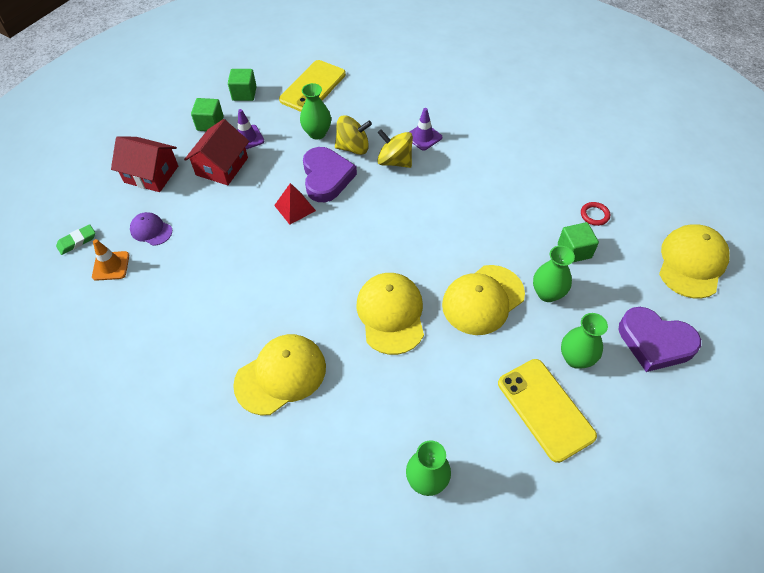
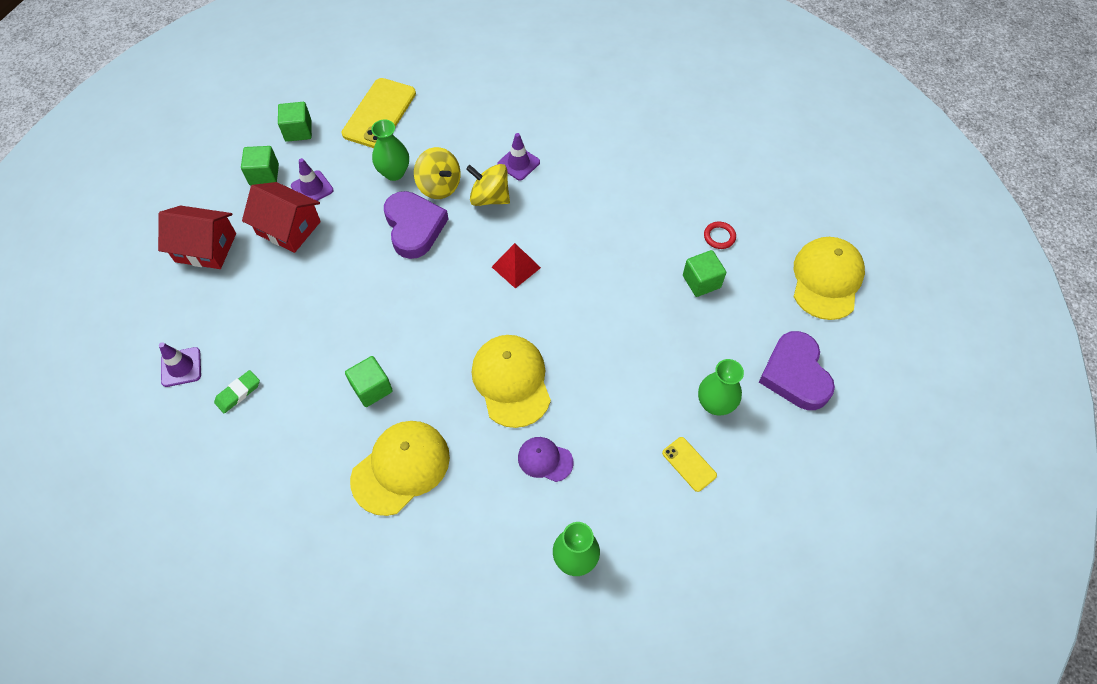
camera: 10 degrees left, 5 degrees up
(77, 241) = (134, 342): green eraser -> green eraser (238, 393)
(111, 266) = (181, 367): orange traffic cone -> purple traffic cone
(151, 230) = (220, 317): purple cap -> purple cap (545, 460)
(222, 166) = (288, 228): red house -> red house turned 75 degrees counterclockwise
(267, 304) = (372, 388): none -> green cube
(295, 208) = (383, 269): red pyramid -> red pyramid (516, 267)
(353, 147) = (439, 186): yellow spinning top -> yellow spinning top turned 60 degrees clockwise
(483, 299) = (609, 351): yellow cap -> none
(545, 409) = (689, 464): yellow phone -> yellow phone, size x0.51
(547, 293) = (678, 335): green vase -> none
(655, 342) = (795, 374): purple heart -> purple heart turned 60 degrees clockwise

